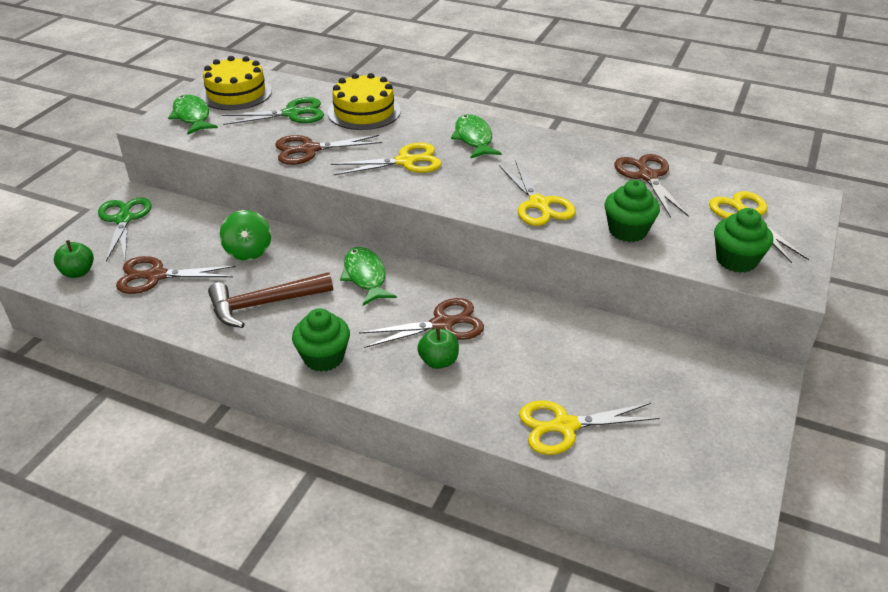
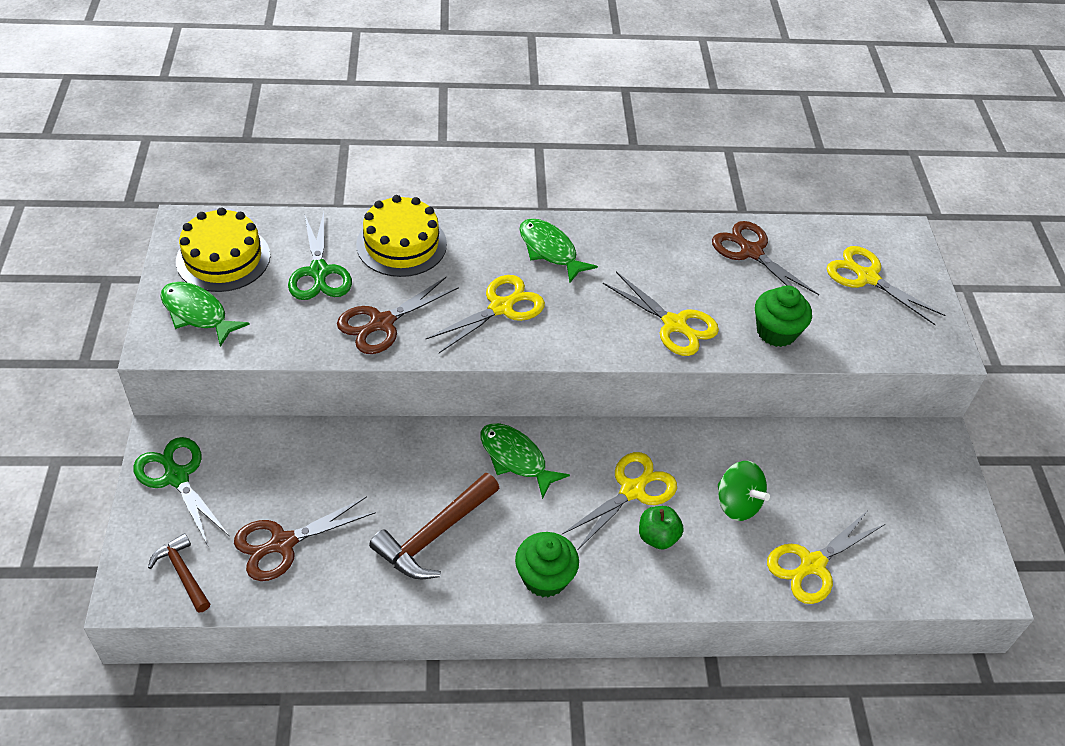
camera: 30 degrees left, 10 degrees up
(78, 272) = (183, 573): green apple -> brown hammer
(248, 251) = (364, 470): green spinning top -> green spinning top (737, 504)
(292, 114) = (319, 272): green scissors -> green scissors turned 120 degrees clockwise
(443, 324) = (632, 490): brown scissors -> yellow scissors
(736, 260) = (888, 337): green cupcake -> none

